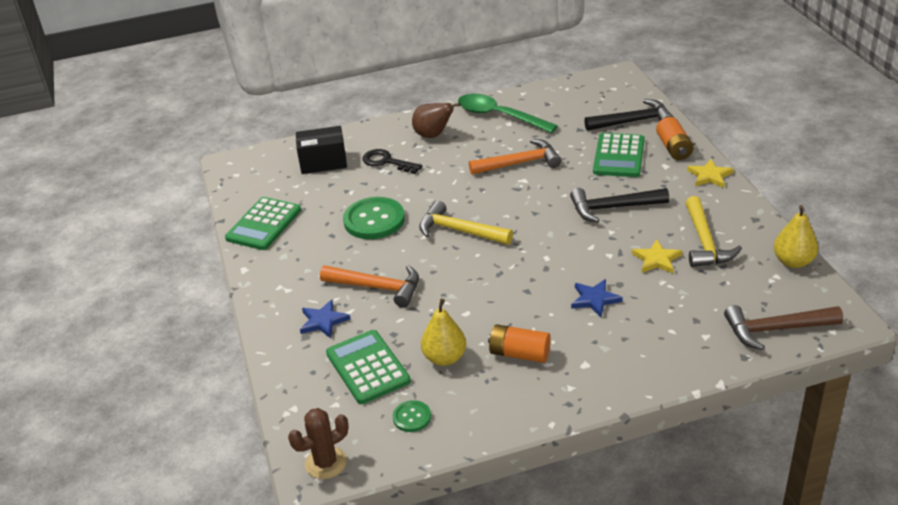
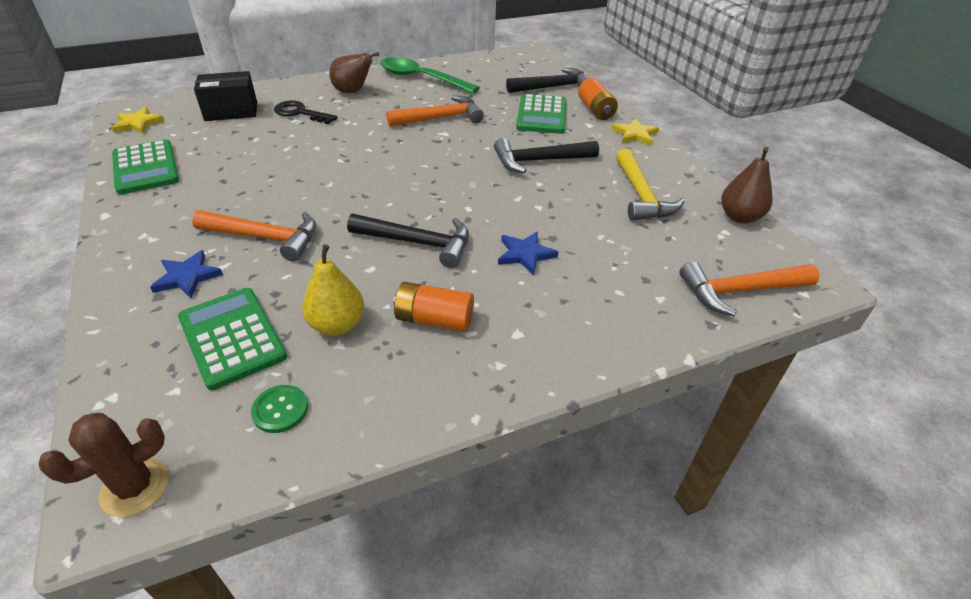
camera: 10 degrees left, 5 degrees up
(263, 224) = (145, 168): green calculator -> green calculator turned 45 degrees counterclockwise
(374, 220) = (275, 166): green button -> none
(459, 231) = (371, 179): yellow hammer -> none
(503, 290) = (417, 243): none -> black hammer
(656, 259) = (591, 212): yellow star -> yellow star (138, 123)
(776, 329) = (740, 291): brown hammer -> orange hammer
(793, 262) = (739, 217): yellow pear -> brown pear

